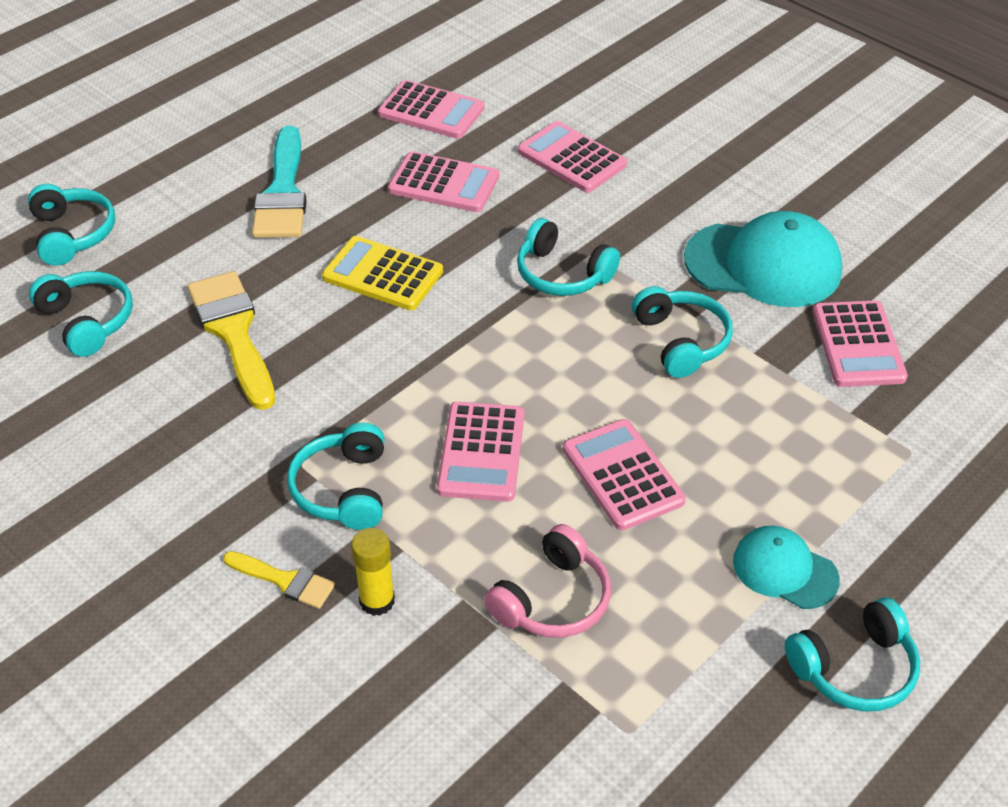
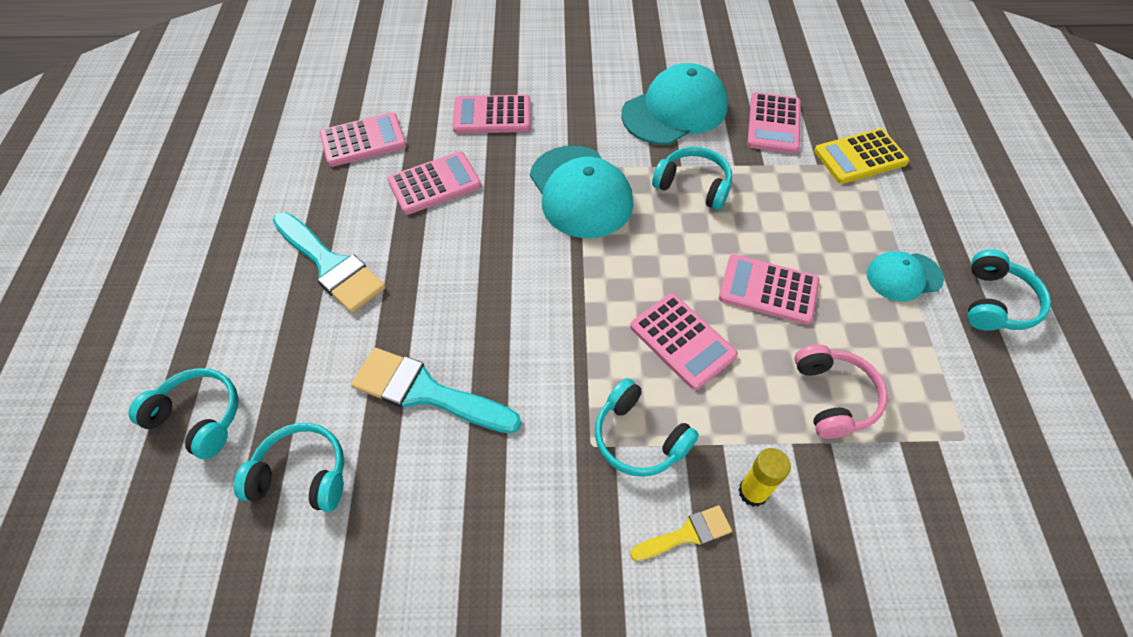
camera: 45 degrees left, 10 degrees up
(233, 332) = (426, 392): yellow brush -> turquoise brush
(382, 274) = (474, 273): yellow calculator -> yellow calculator (860, 157)
(562, 274) = (580, 192): turquoise headphones -> turquoise cap
(858, 345) = (773, 124): pink calculator -> pink calculator turned 60 degrees clockwise

